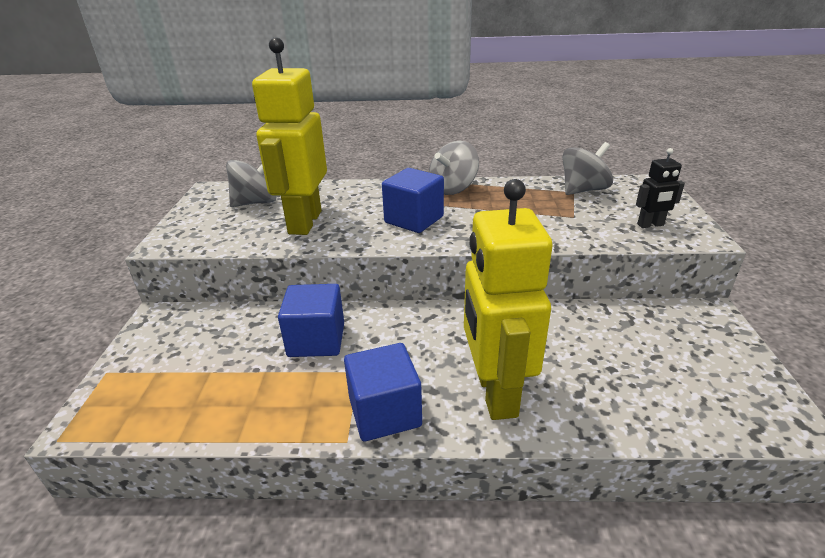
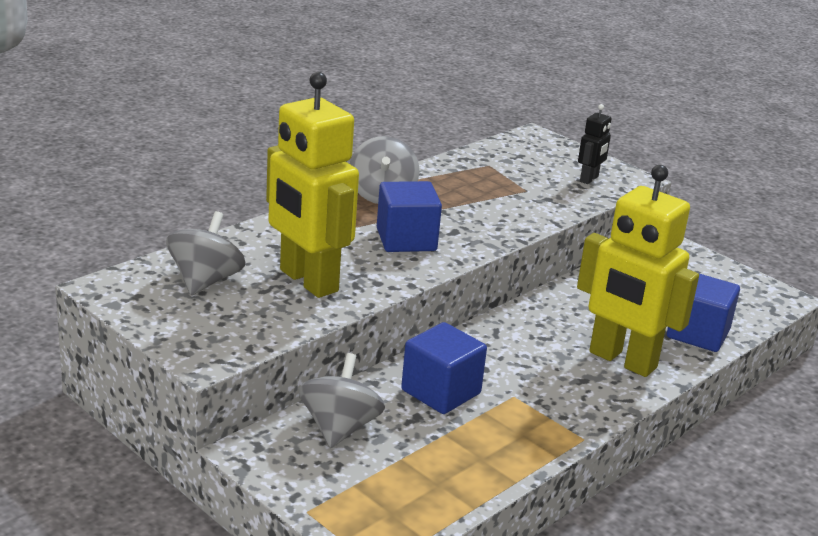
camera: 50 degrees left, 5 degrees down
(385, 412) = (577, 409): blue cube -> blue cube (698, 334)
(583, 190) = (494, 161): grey spinning top -> grey spinning top (339, 428)

